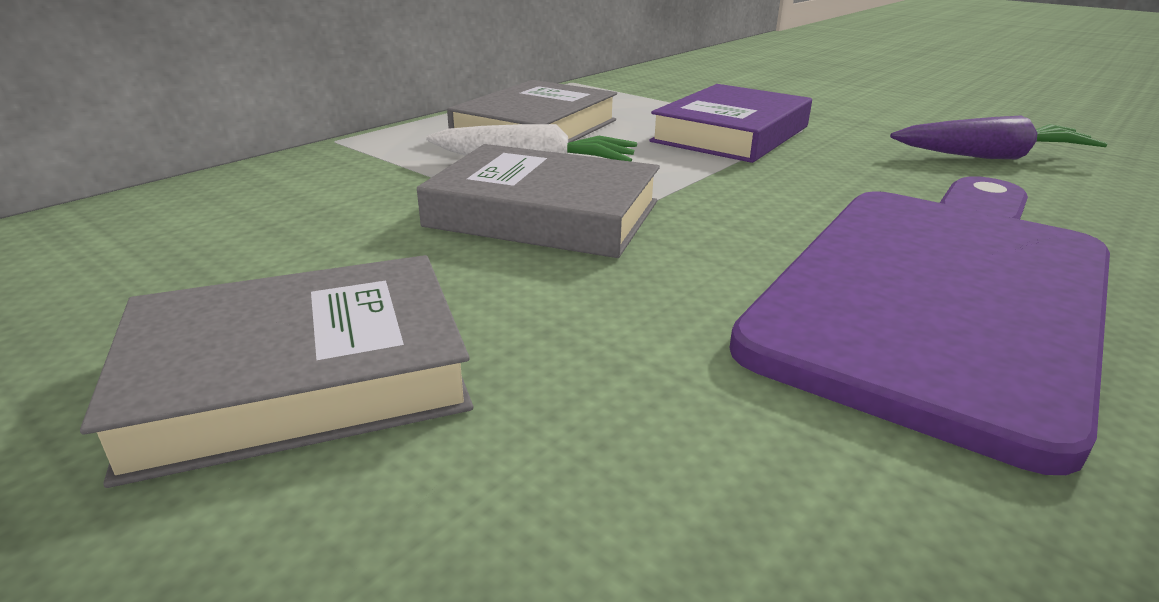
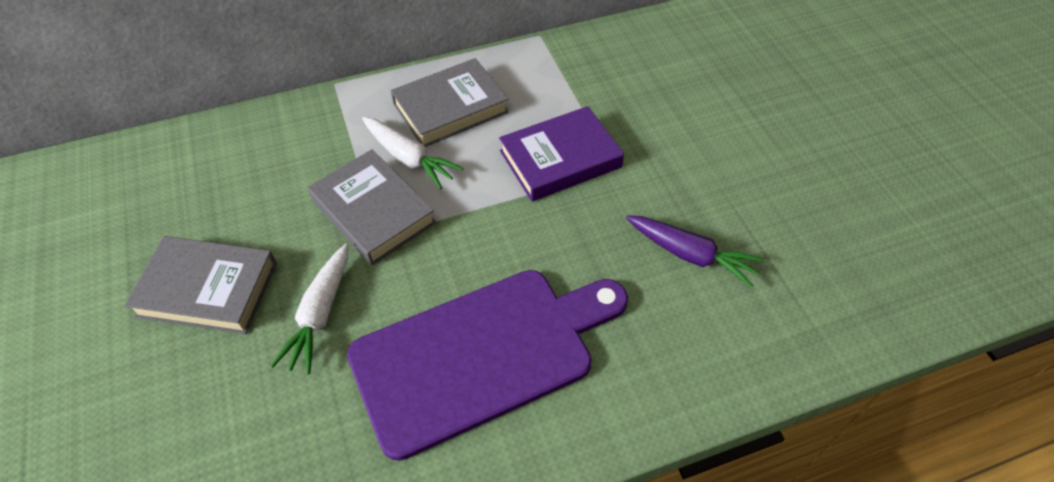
camera: 30 degrees right, 25 degrees up
(604, 333) = (320, 315): none -> white carrot

